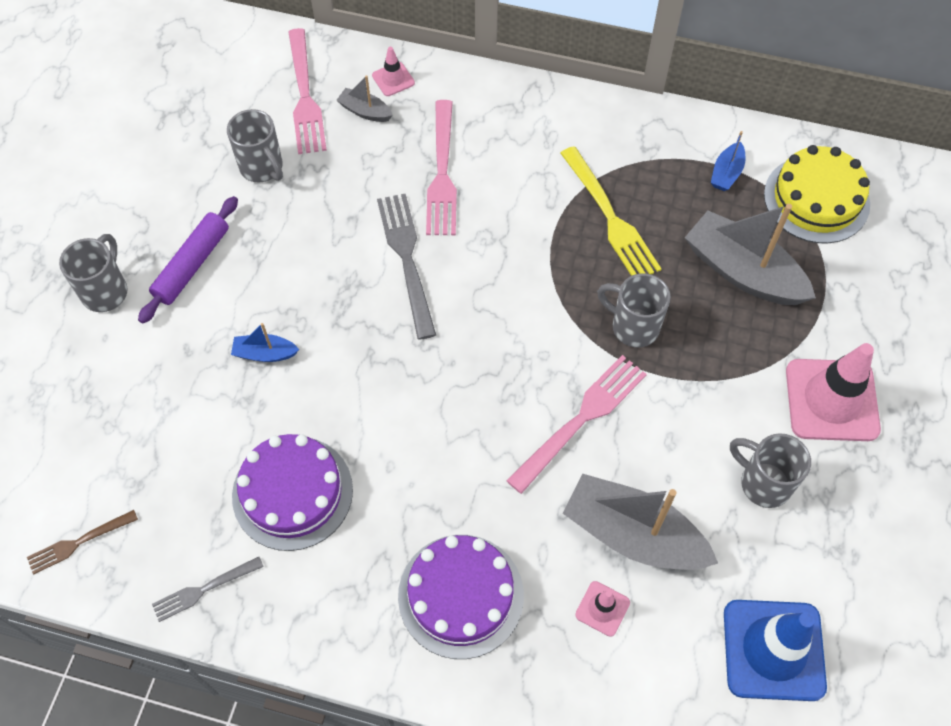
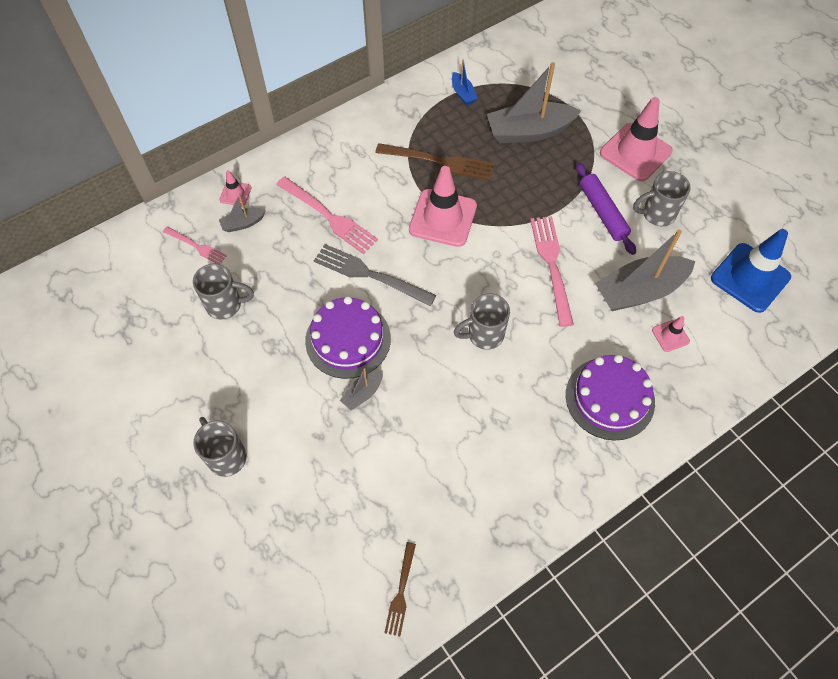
camera: 50 degrees left, 0 degrees up
(192, 265) = (258, 392): purple rolling pin -> purple rolling pin (602, 212)
(204, 589) = (496, 535): grey fork -> none
(265, 353) = (363, 393): blue boat -> grey boat
(292, 492) = (472, 442): purple cake -> purple cake (348, 339)
(305, 96) = (196, 246): pink fork -> pink fork, size x0.57
(540, 272) = (443, 218): none -> pink traffic cone
(610, 217) = (439, 162): yellow fork -> brown fork
(633, 326) = (517, 201): grey mug -> grey mug (484, 335)
(816, 199) = (516, 71): yellow cake -> none

